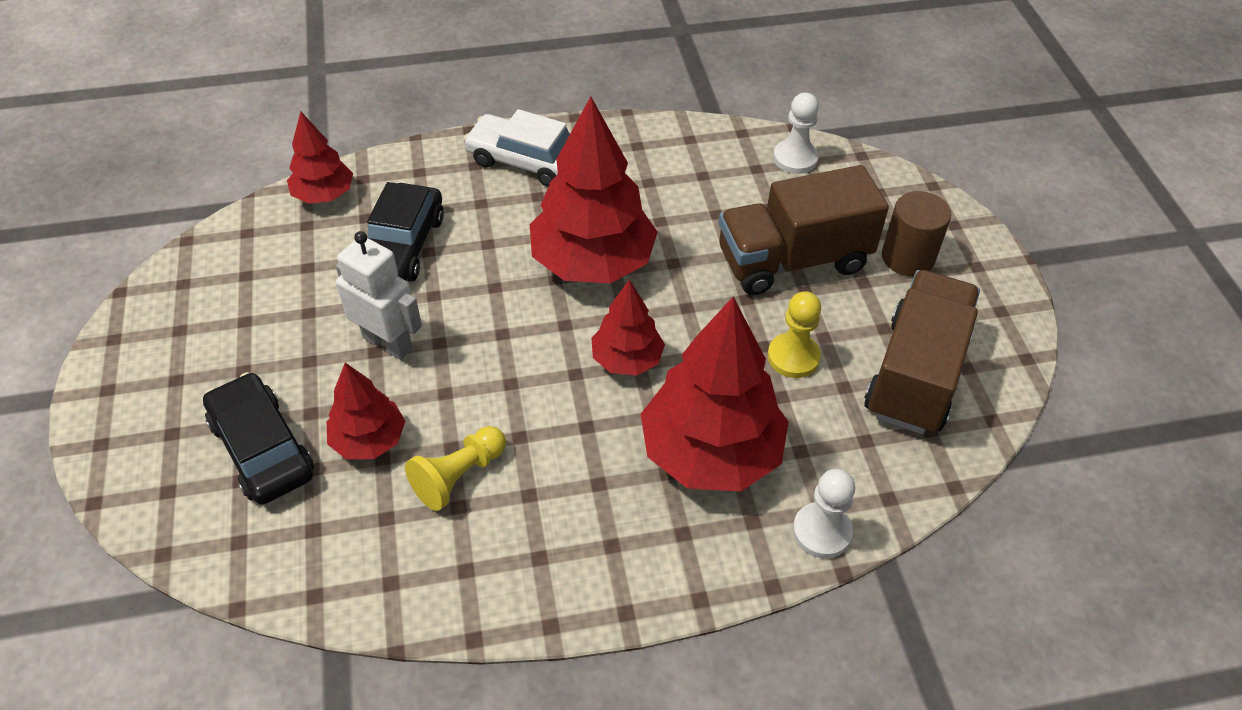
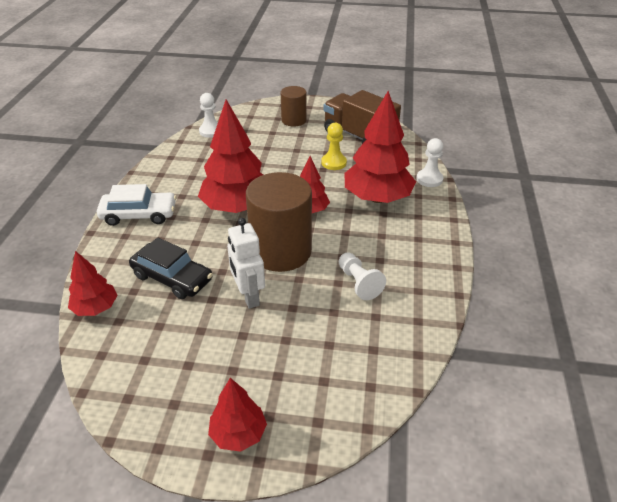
camera: 70 degrees left, 10 degrees down
(262, 448) = (303, 366): black car -> none
(369, 440) = (318, 315): red tree -> red tree (238, 434)
(388, 343) = (248, 296): white robot -> white robot turned 75 degrees counterclockwise
(458, 476) = (359, 283): yellow pawn -> white pawn
(502, 351) = (281, 251): none -> brown cylinder
(526, 160) = (139, 215): white car -> white car turned 135 degrees counterclockwise
(793, 260) = (276, 148): brown truck -> none

